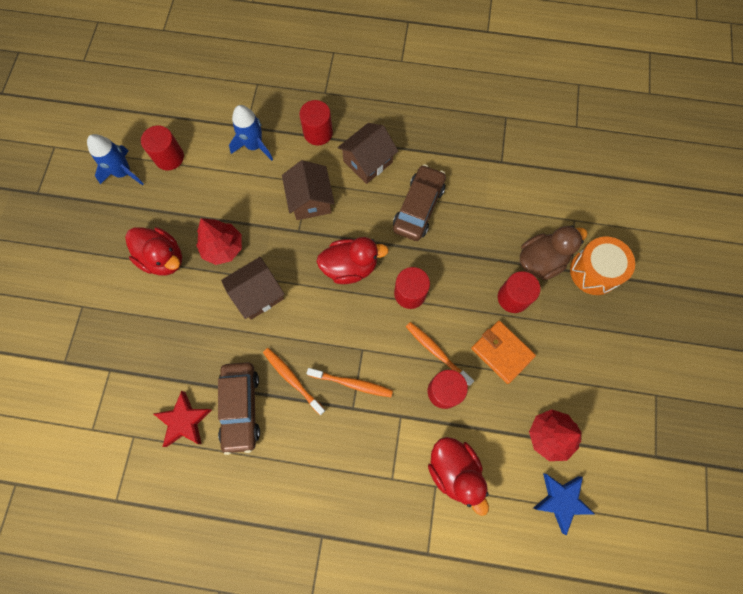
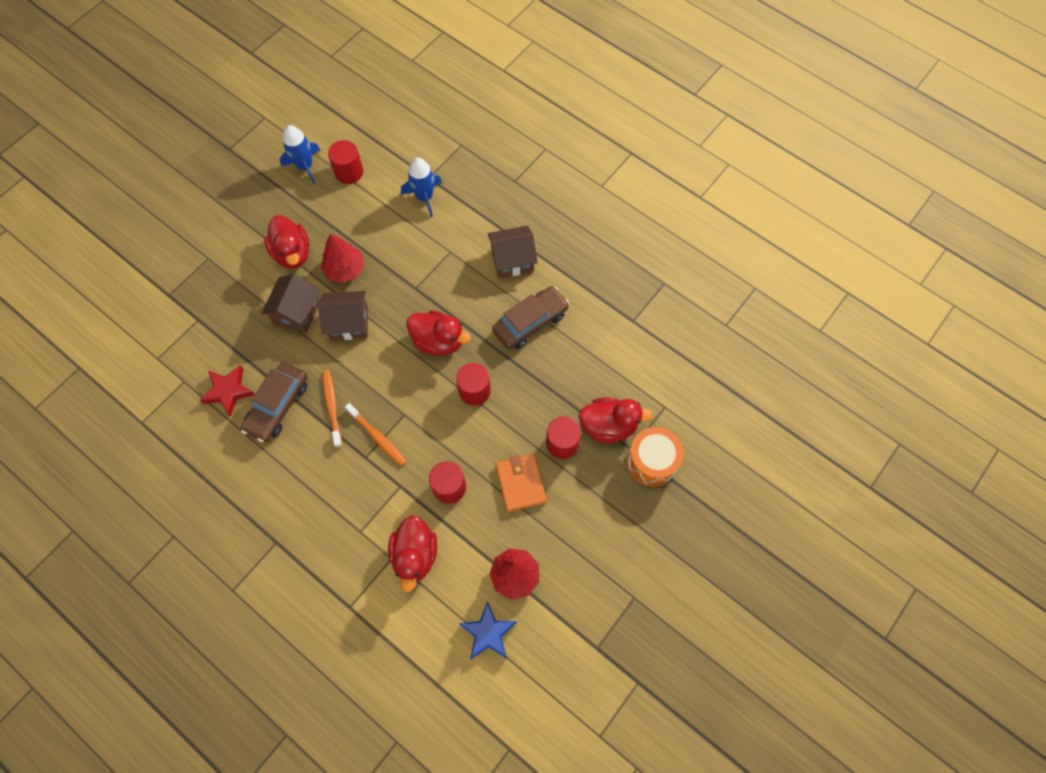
camera: 30 degrees right, 5 degrees down
(310, 200) = (442, 267): brown house -> brown house (297, 312)
(318, 133) = (485, 213): red cylinder -> none
(436, 352) = (464, 451): orange toothbrush -> none
(541, 261) = (609, 426): brown duck -> red duck

